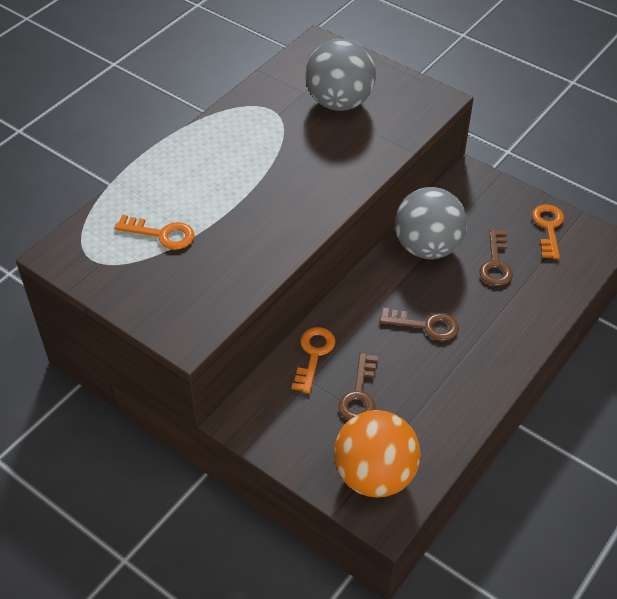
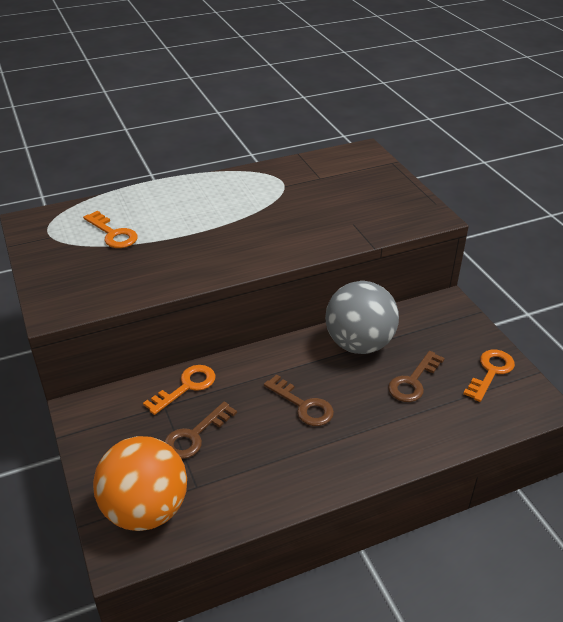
camera: 30 degrees right, 10 degrees down
(339, 102) = (342, 193): grey ball -> none

